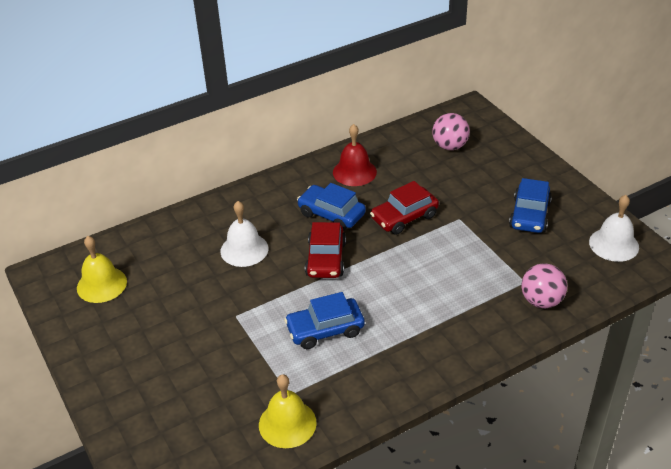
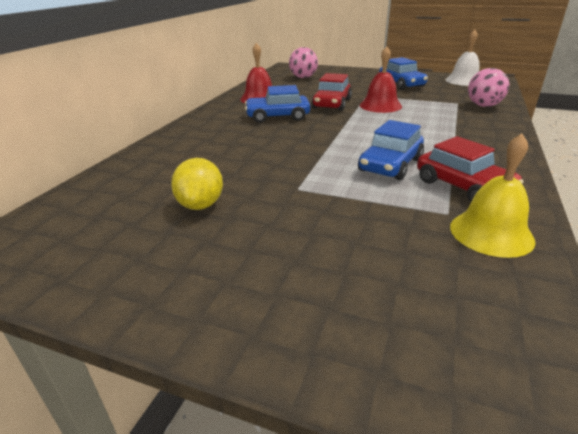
camera: 40 degrees left, 10 degrees down
(101, 284) = (96, 229): yellow bell -> none
(167, 296) = (201, 205): none -> yellow lemon
(244, 249) = (235, 152): white bell -> none
(326, 259) = (315, 134): red car -> red car (463, 186)
(443, 245) = (380, 105): none -> red bell

